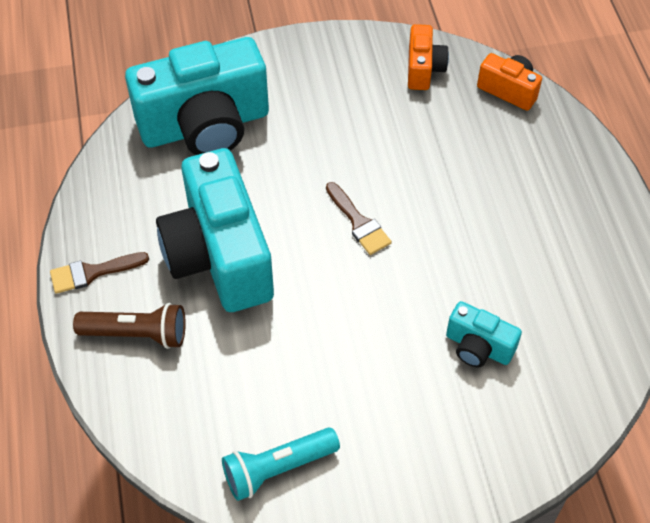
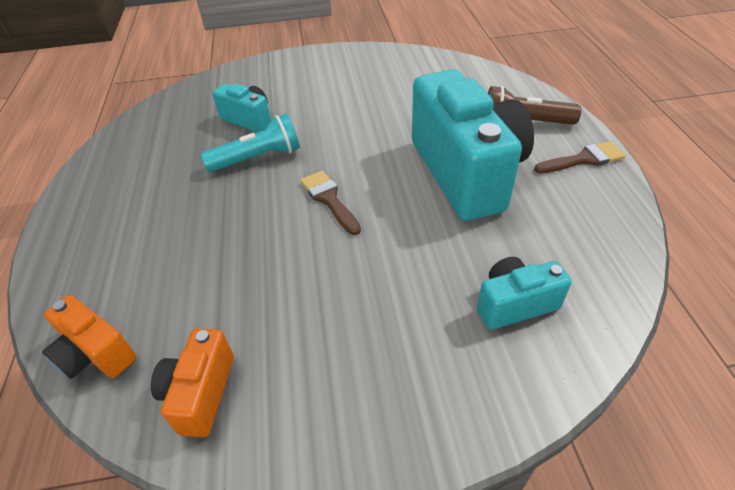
camera: 175 degrees left, 10 degrees down
(205, 126) = (514, 304): turquoise camera -> turquoise camera, size x0.47
(277, 468) = (403, 66): turquoise flashlight -> turquoise flashlight (258, 158)

